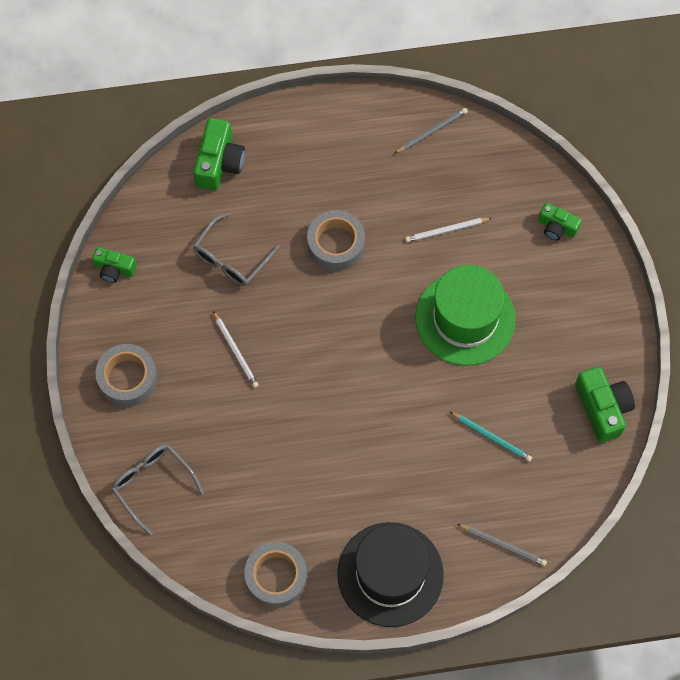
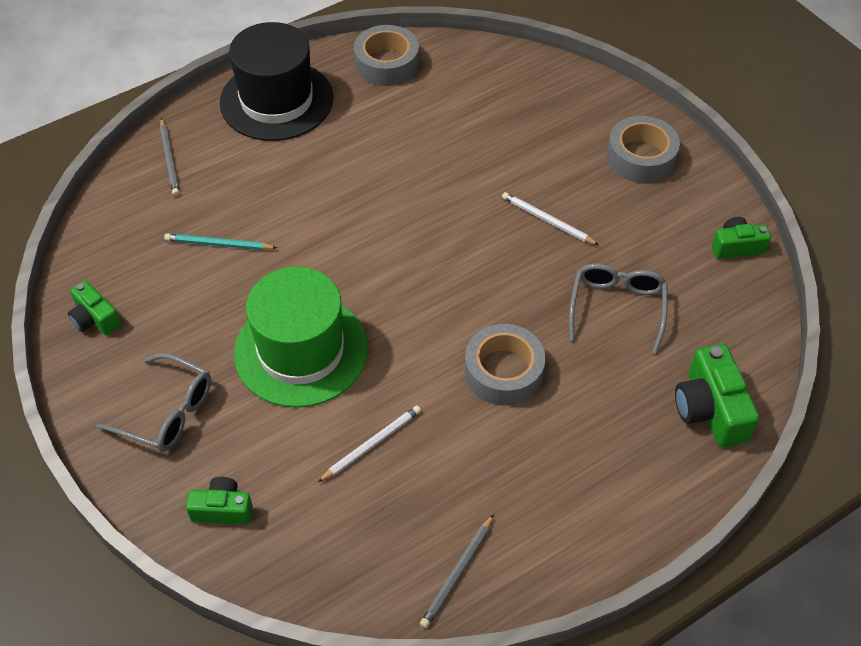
camera: 155 degrees right, 15 degrees down
(152, 484) = (550, 87): grey glasses -> grey glasses (167, 412)
(503, 545) = (169, 159): grey pencil -> grey pencil turned 105 degrees counterclockwise
(602, 408) = (95, 319): green camera -> green camera, size x0.62

